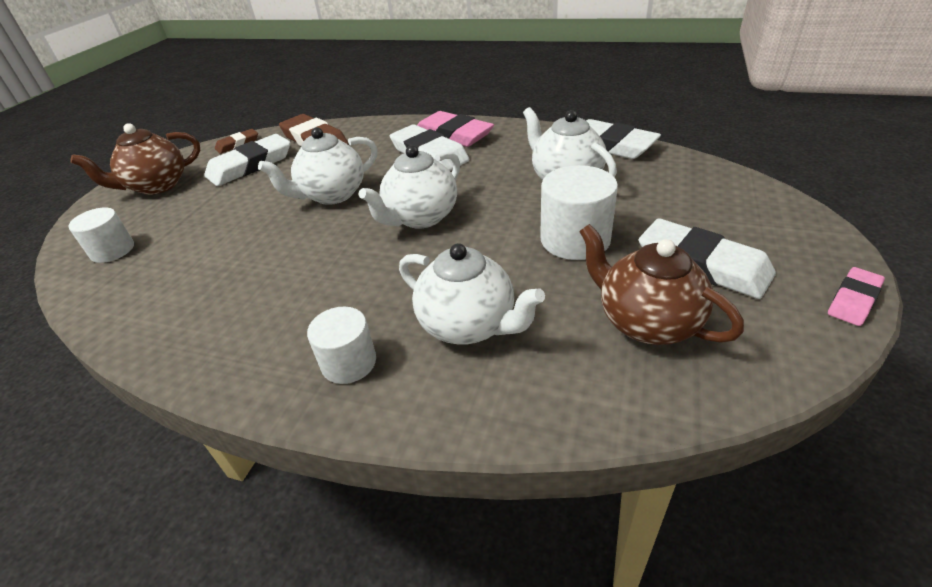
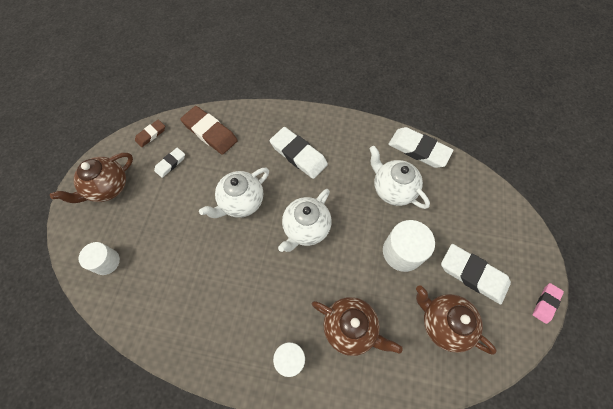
camera: 10 degrees left, 25 degrees up
(250, 165) = (170, 163): white eraser -> white eraser, size x0.54
(453, 135) = (311, 130): pink eraser -> none
(468, 325) = (350, 328): white teapot -> brown teapot

